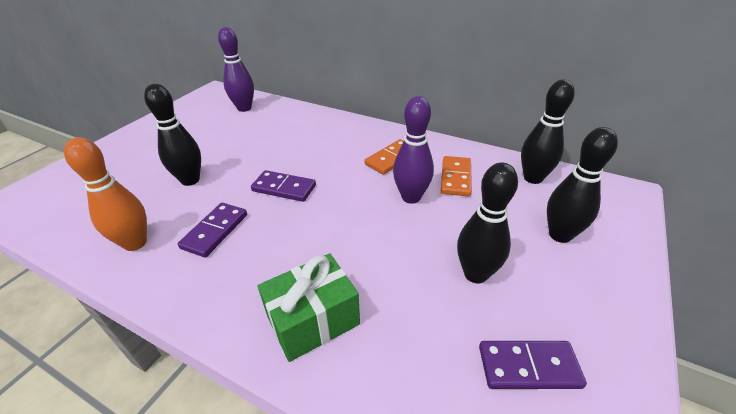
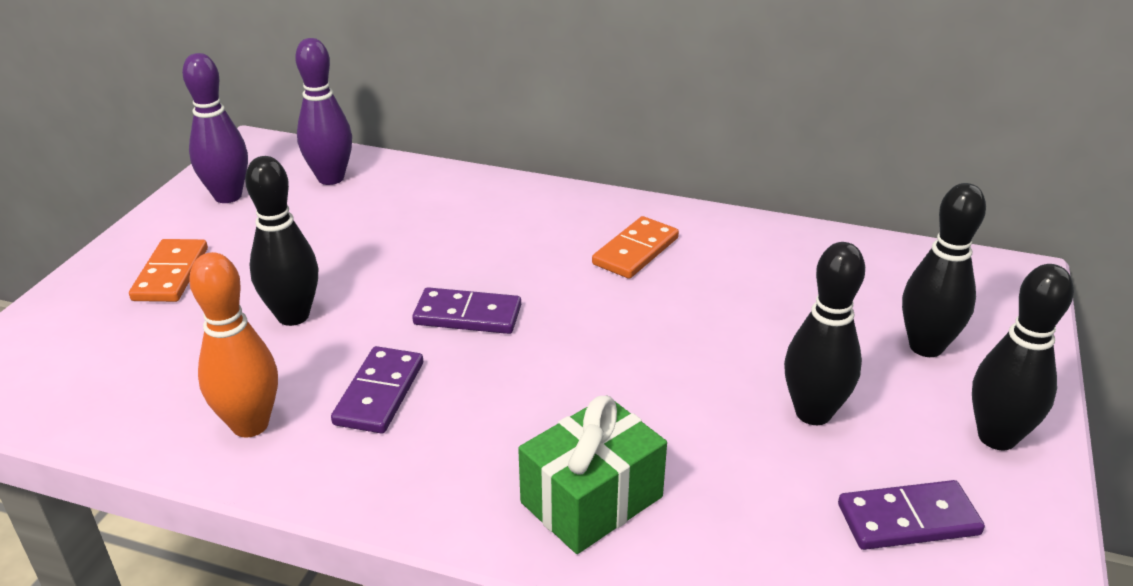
camera: 10 degrees left, 5 degrees down
(411, 197) = (686, 311): purple bowling pin -> purple bowling pin (228, 196)
(456, 178) = (750, 274): orange domino -> orange domino (171, 274)
(533, 178) = (872, 265): black bowling pin -> black bowling pin (996, 437)

